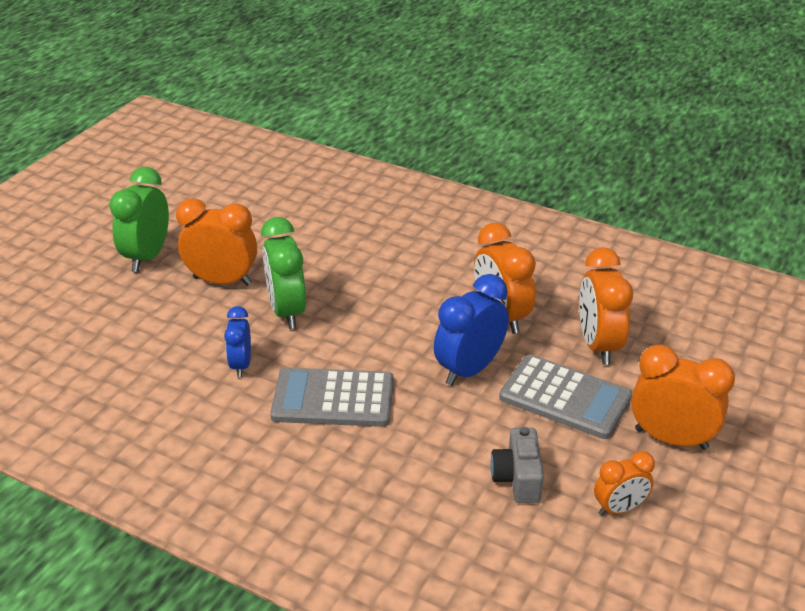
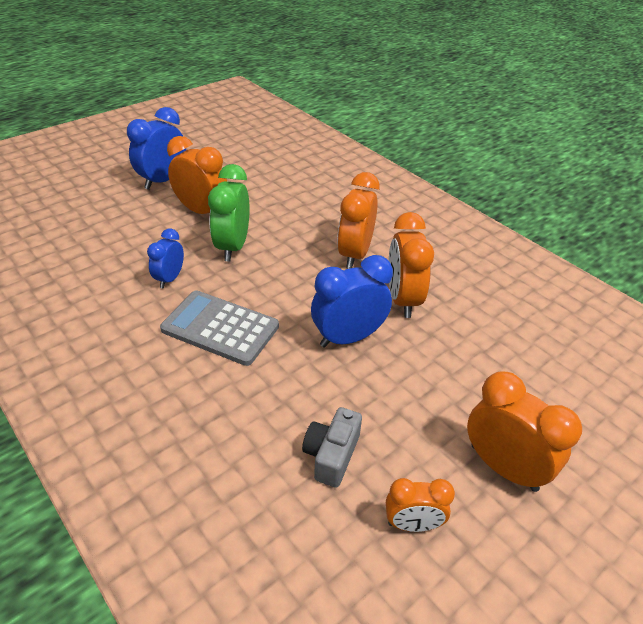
camera: 20 degrees right, 5 degrees up
(147, 256) = (163, 181): green clock -> blue clock
(565, 397) = (420, 390): grey calculator -> none
(598, 345) = (478, 351): orange clock -> orange clock (355, 254)

